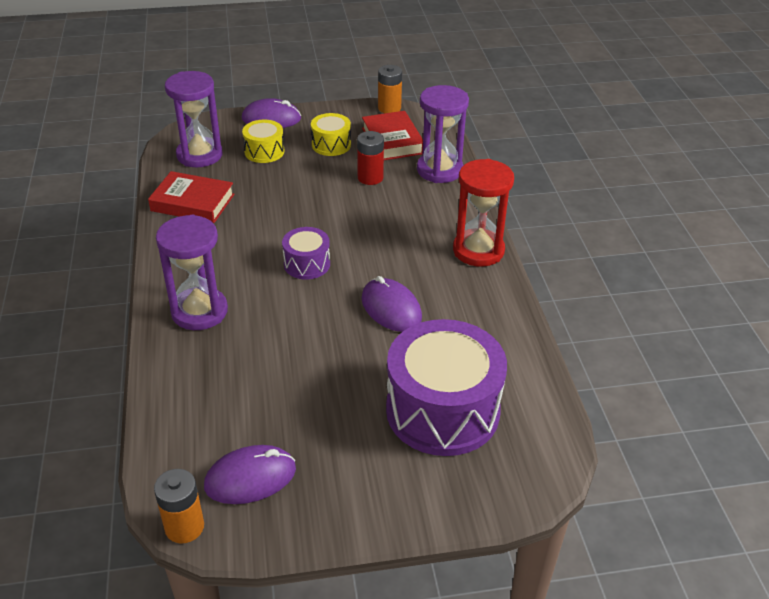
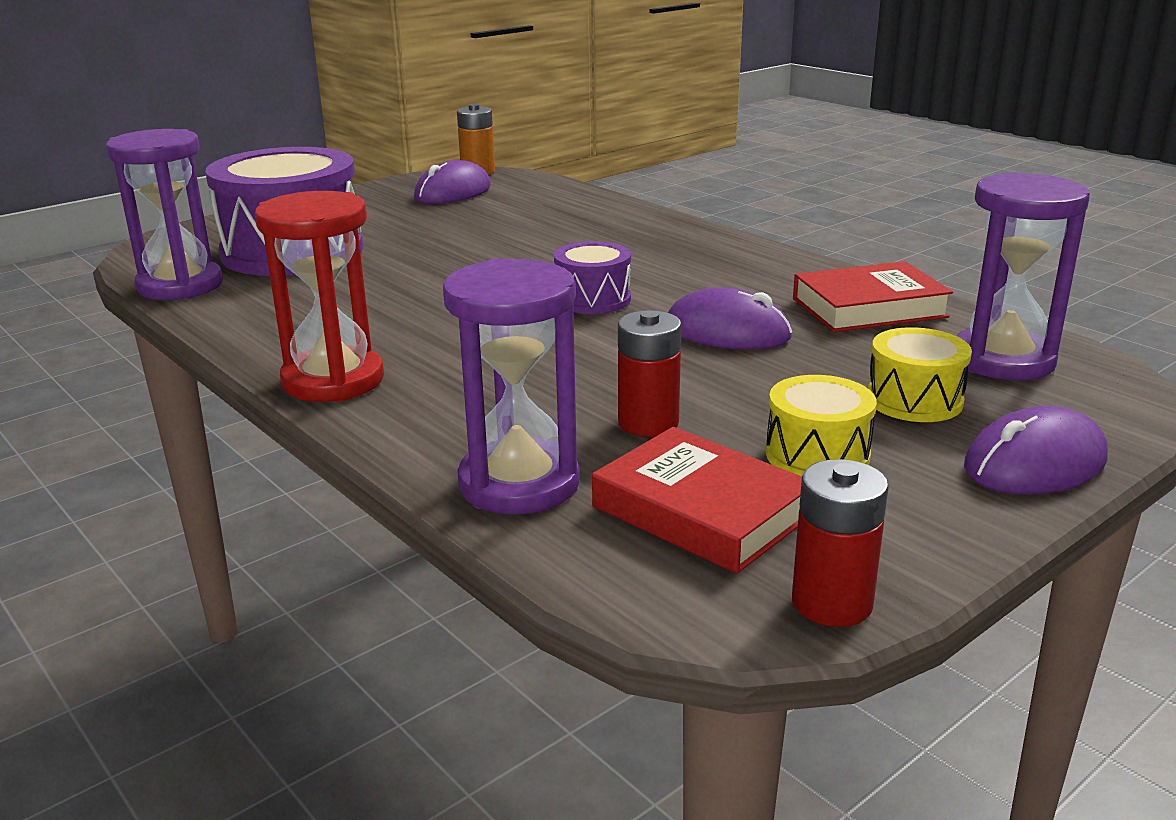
camera: 150 degrees right, 15 degrees down
(199, 311) = (658, 240): purple hourglass -> purple hourglass (180, 286)
(389, 108) = (831, 603): orange battery -> red battery
(391, 308) = (423, 295): purple mouse -> purple mouse (727, 331)

